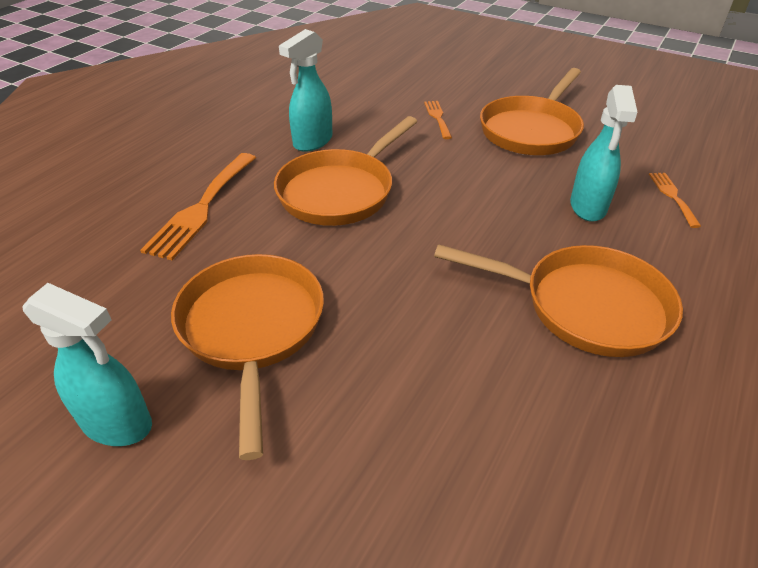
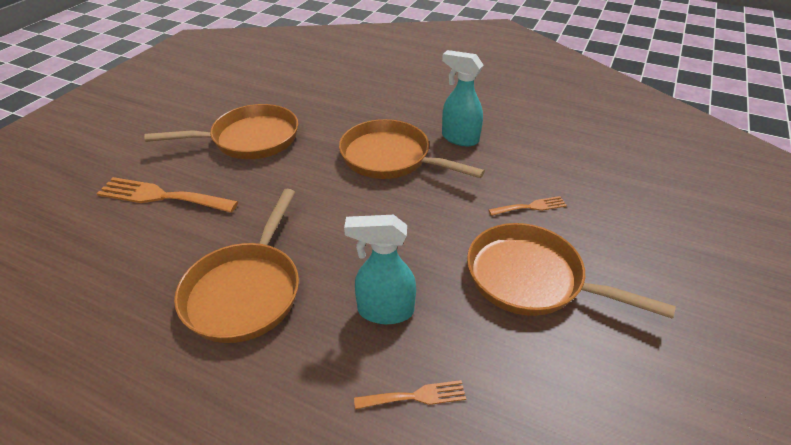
camera: 85 degrees right, 0 degrees up
(118, 424) = (195, 112): turquoise spray bottle -> none
(201, 208) = (363, 105): orange fork -> orange fork (161, 196)

